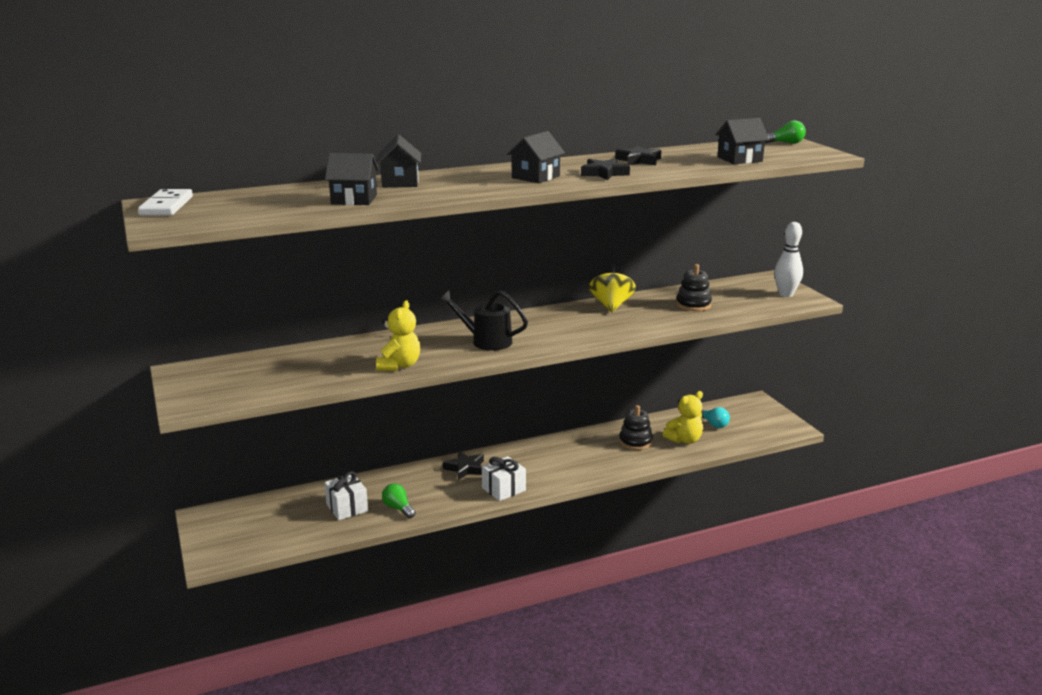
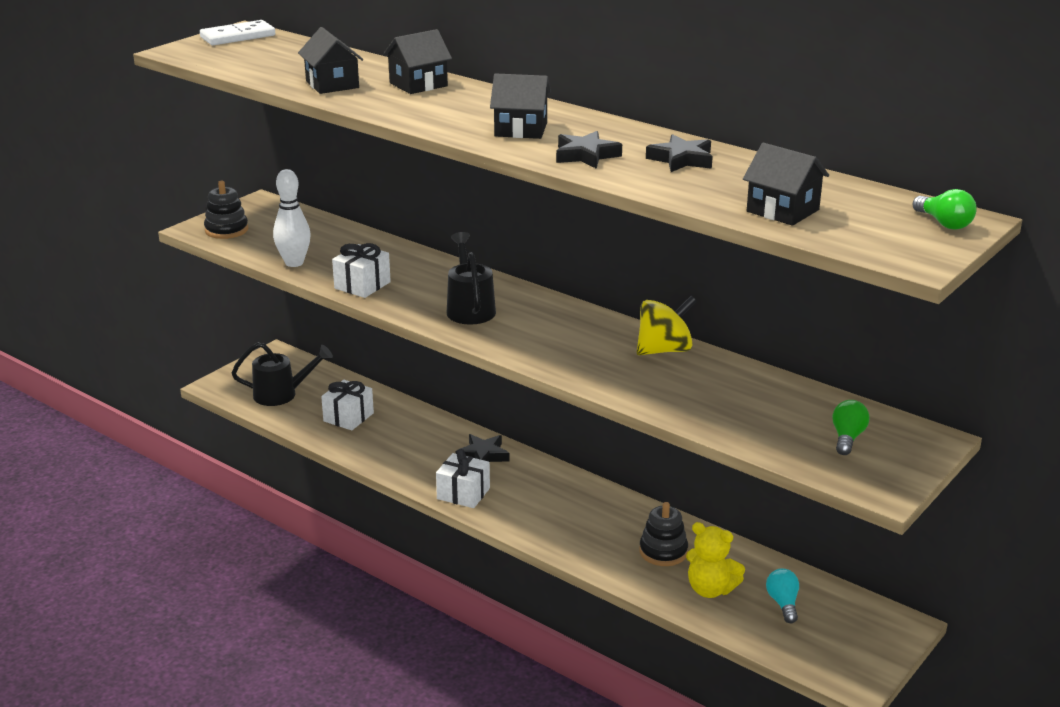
camera: 60 degrees right, 5 degrees up
(271, 529) = (282, 394): none -> black watering can
(398, 508) = (371, 445): green light bulb -> green light bulb (847, 438)
(399, 365) = (362, 285): yellow teddy bear -> white gift
(693, 305) = (740, 403): black stacking toy -> black stacking toy (226, 230)
(714, 424) = (783, 603): turquoise light bulb -> turquoise light bulb turned 150 degrees clockwise
(786, 294) = (879, 465): white bowling pin -> white bowling pin (294, 263)

